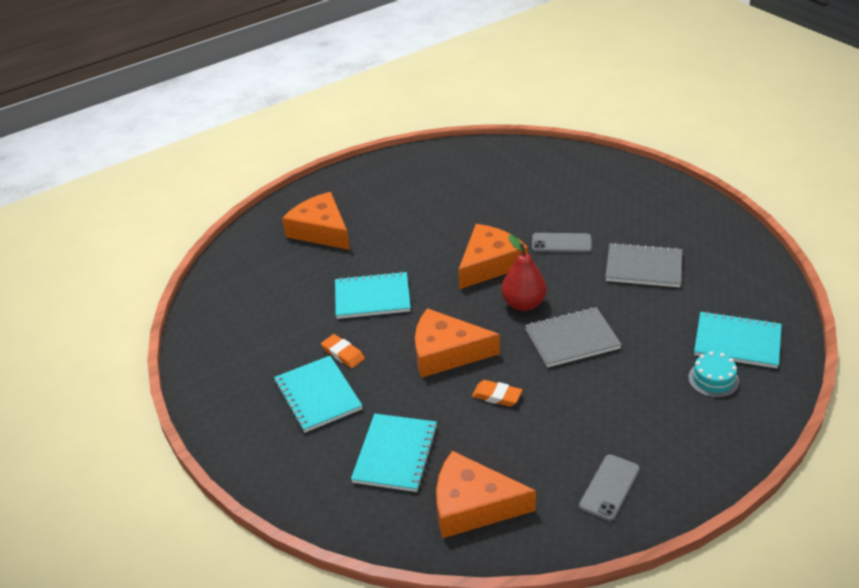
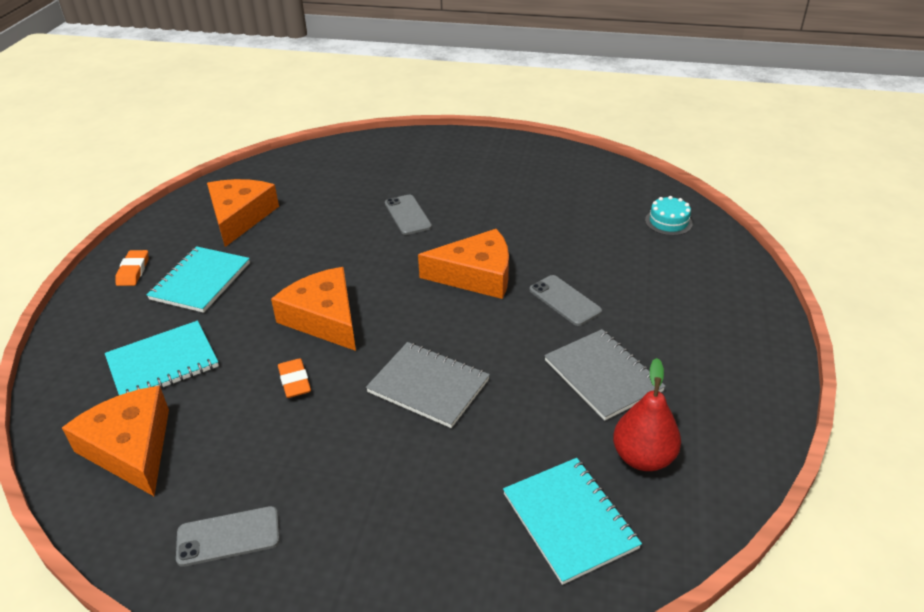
camera: 45 degrees right, 0 degrees up
(321, 231) = (406, 169): orange cheese -> orange cheese (240, 217)
(343, 354) = (264, 265): orange eraser -> orange eraser (133, 271)
(372, 297) = (352, 239): turquoise notebook -> none
(380, 258) = (407, 215): none -> grey phone
(524, 304) = (444, 326): red pear -> red pear (643, 457)
(713, 379) = (481, 533): turquoise cake -> turquoise cake (668, 222)

